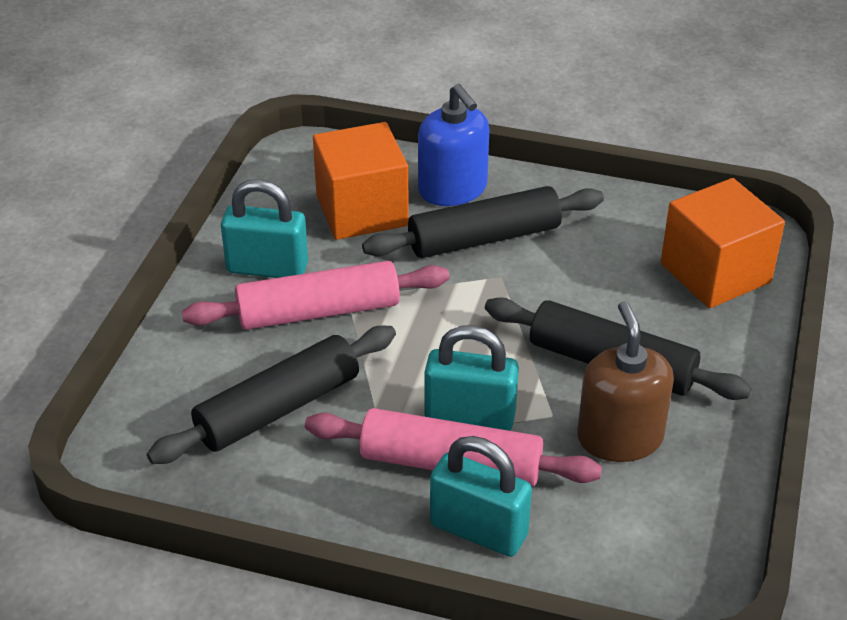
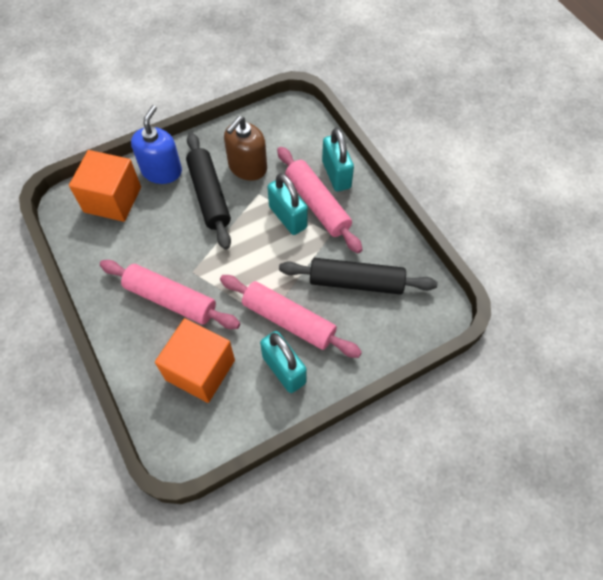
camera: 135 degrees left, 20 degrees up
(453, 189) = (143, 344): blue soap dispenser -> blue soap dispenser (161, 171)
(484, 238) = (170, 299): black rolling pin -> pink rolling pin

